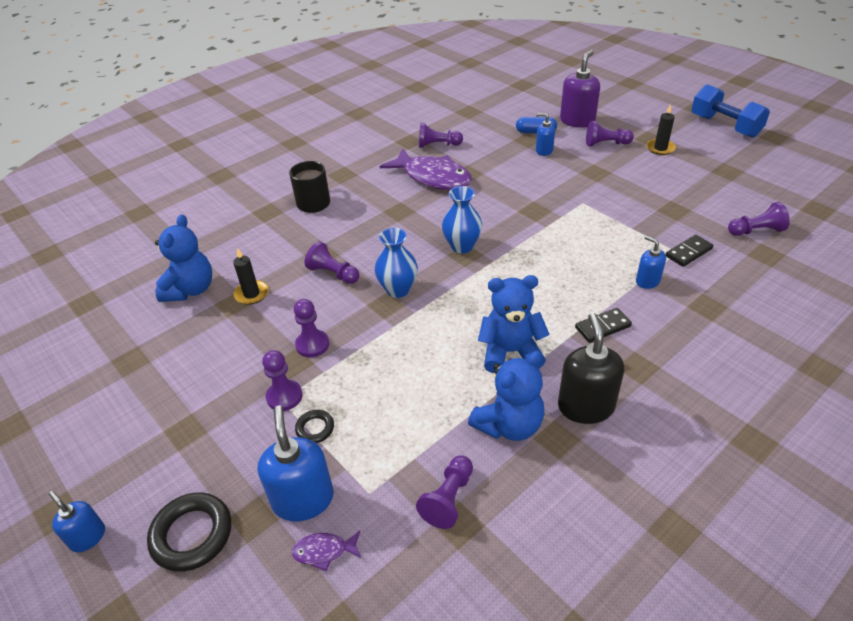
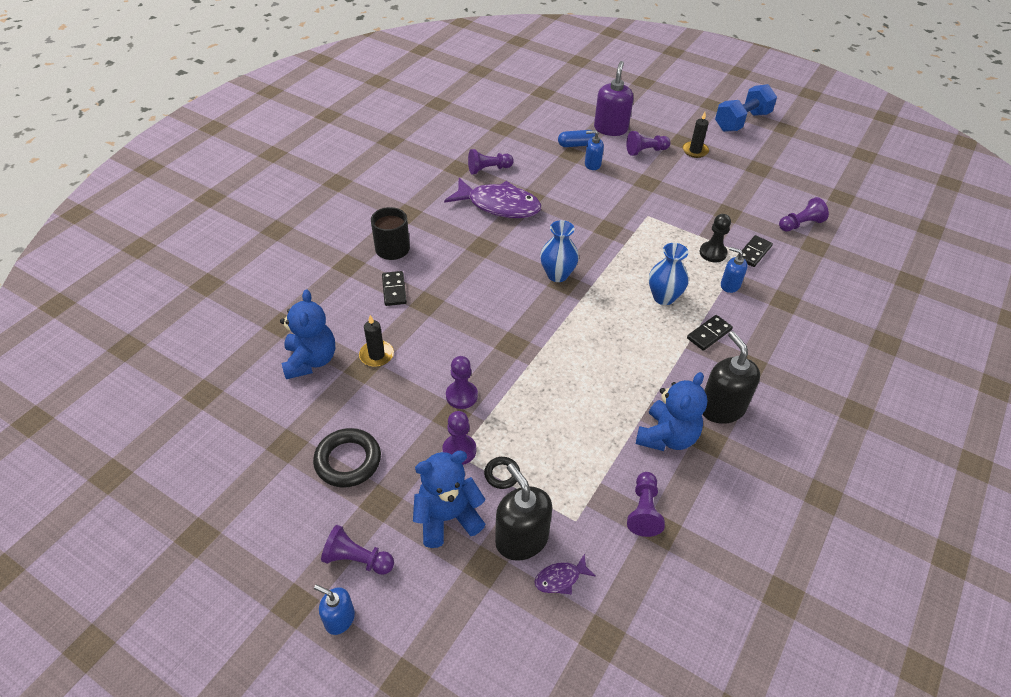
camera: 20 degrees left, 5 degrees up
(192, 534) = (437, 593): black ring -> black ring (348, 461)
(297, 239) = (394, 290): none -> black domino
(303, 499) = (521, 539): blue soap dispenser -> black soap dispenser
(333, 273) = (448, 321): purple pawn -> purple pawn (357, 559)
(398, 289) = (517, 327): blue vase -> blue vase (663, 297)
(510, 352) = (642, 371): blue teddy bear -> blue teddy bear (447, 517)
(640, 247) = (712, 253): none -> black pawn
(725, 126) = (742, 121): blue dumbbell -> blue dumbbell turned 75 degrees counterclockwise

